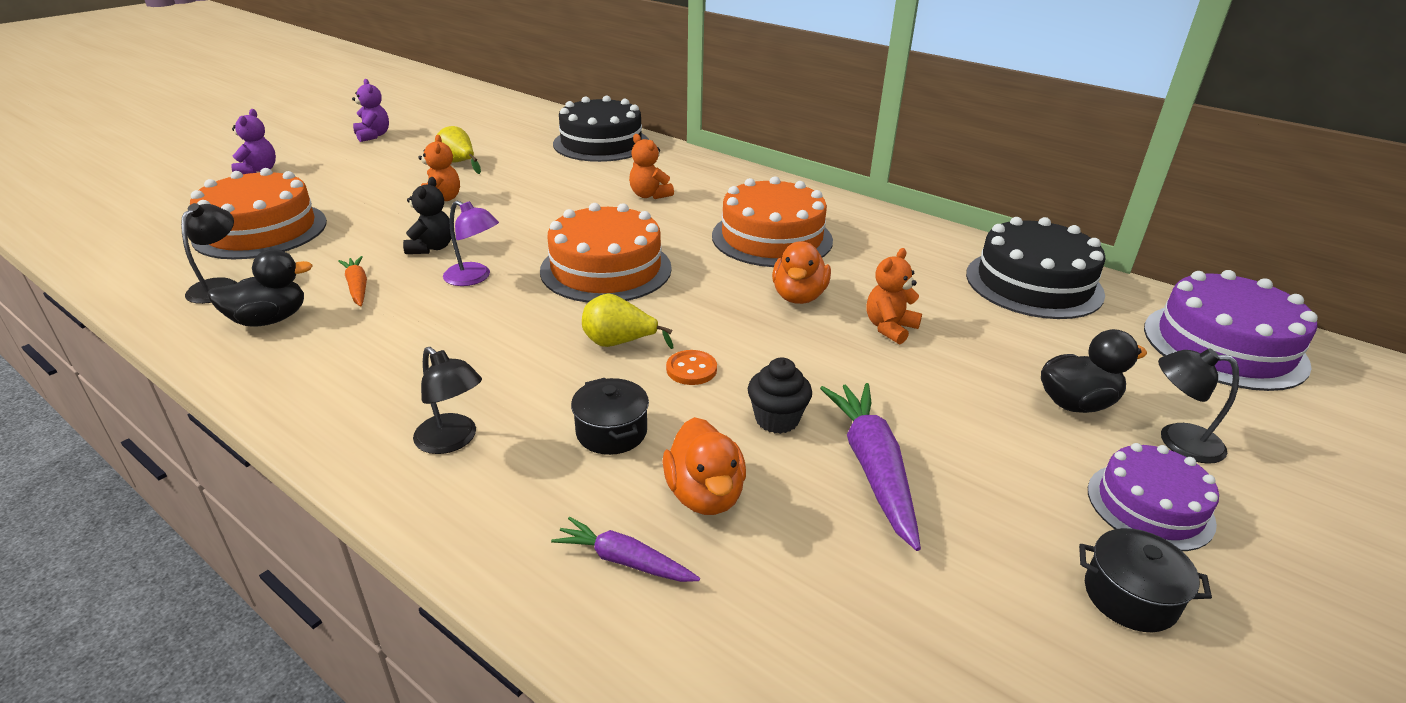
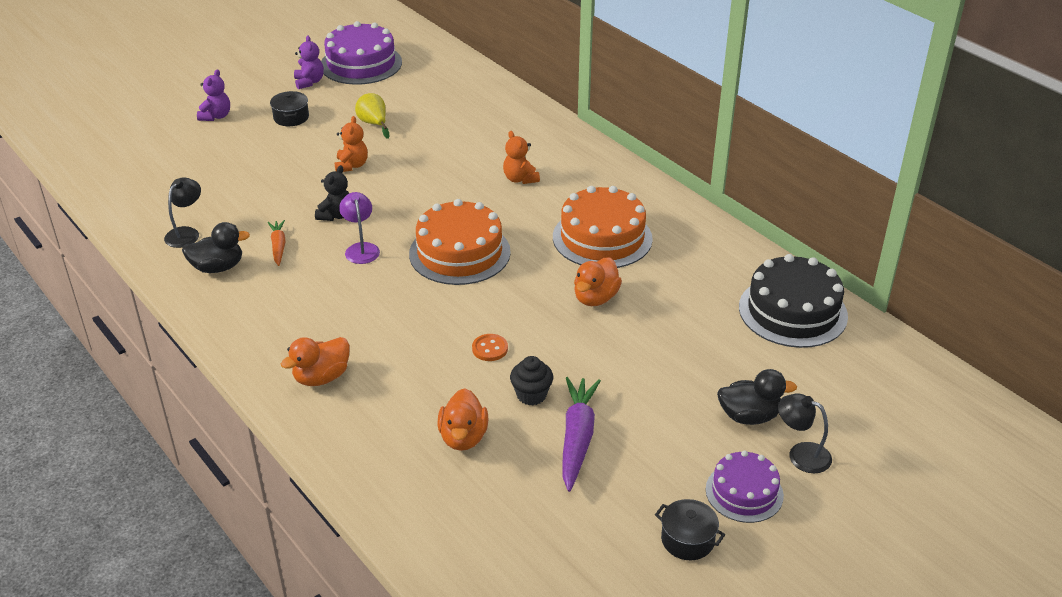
camera: 15 degrees right, 5 degrees up
(260, 230) = (215, 182): orange cake -> none
(452, 441) = (321, 377): black lamp -> orange duck
(474, 278) = (361, 249): purple lamp -> purple lamp turned 150 degrees counterclockwise
(601, 143) = (500, 111): black cake -> none
(611, 432) = (420, 387): black pot -> black pot (291, 118)
(619, 343) = (447, 320): yellow pear -> none
(624, 560) = (402, 468): purple carrot -> none
(889, 328) = (650, 335): orange teddy bear -> none
(1224, 346) = (904, 388): purple cake -> purple cake (361, 64)

